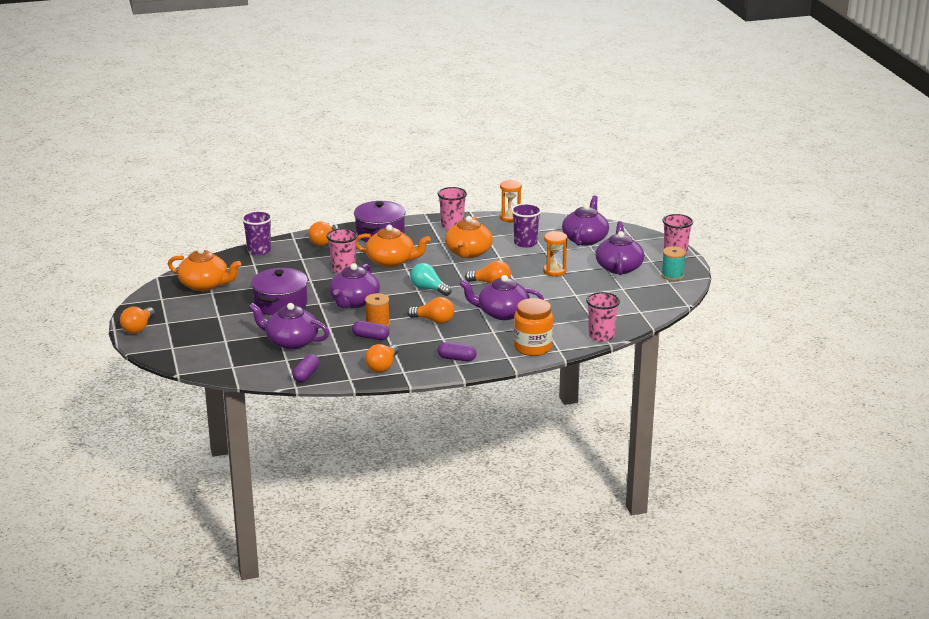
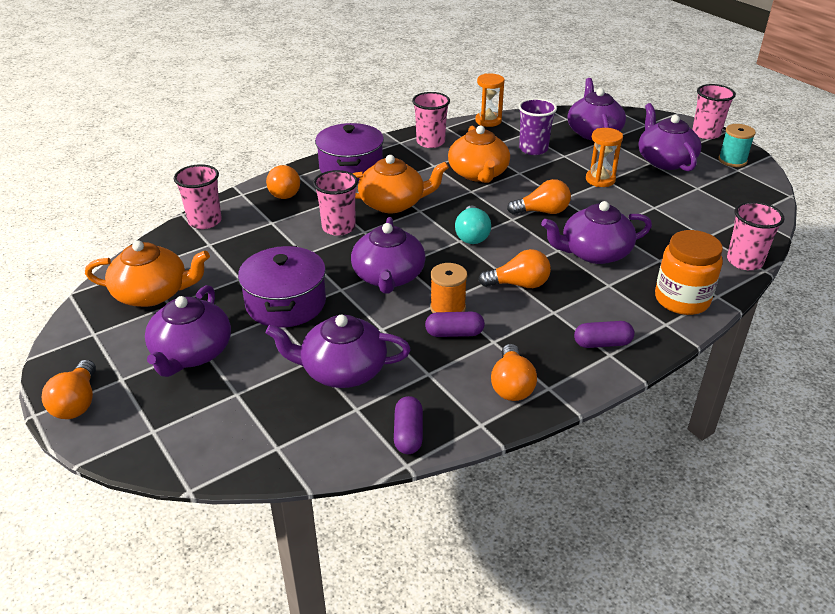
camera: 20 degrees left, 10 degrees up
(211, 318) = (191, 353): none -> purple teapot
(259, 250) = (205, 221): purple cup -> pink cup
(428, 289) = (472, 235): turquoise light bulb -> turquoise light bulb turned 105 degrees counterclockwise

